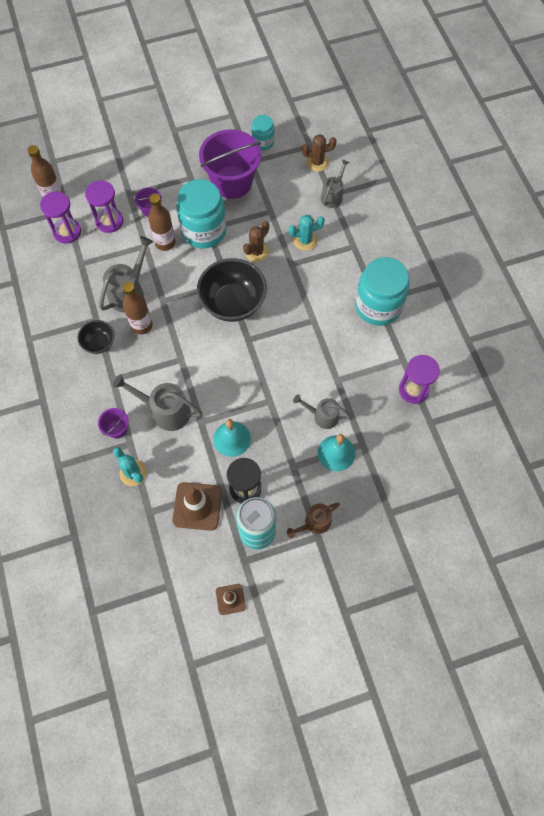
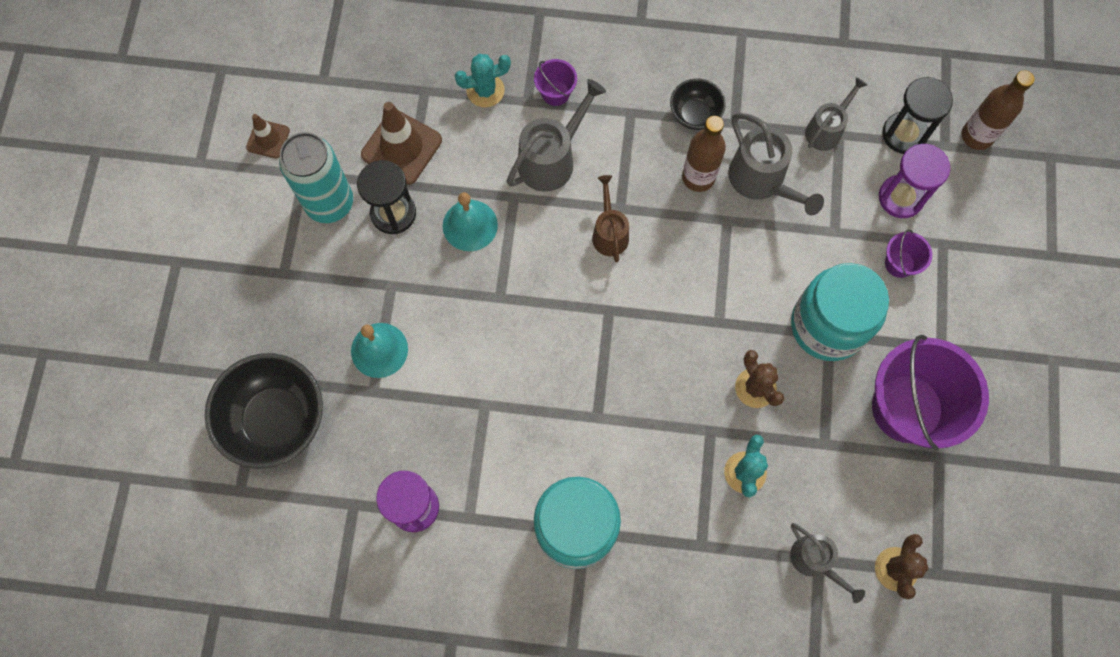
camera: 115 degrees right, 5 degrees up
(67, 232) = (904, 134): purple hourglass -> black hourglass
(165, 243) = (828, 261): brown bottle -> none
(233, 303) = (679, 314): black bowl -> black bowl (276, 419)
(263, 142) = (974, 495): turquoise jar -> none
(314, 523) = (302, 276): brown watering can -> brown watering can (609, 233)
(322, 416) = (441, 357): grey watering can -> grey watering can (826, 130)

